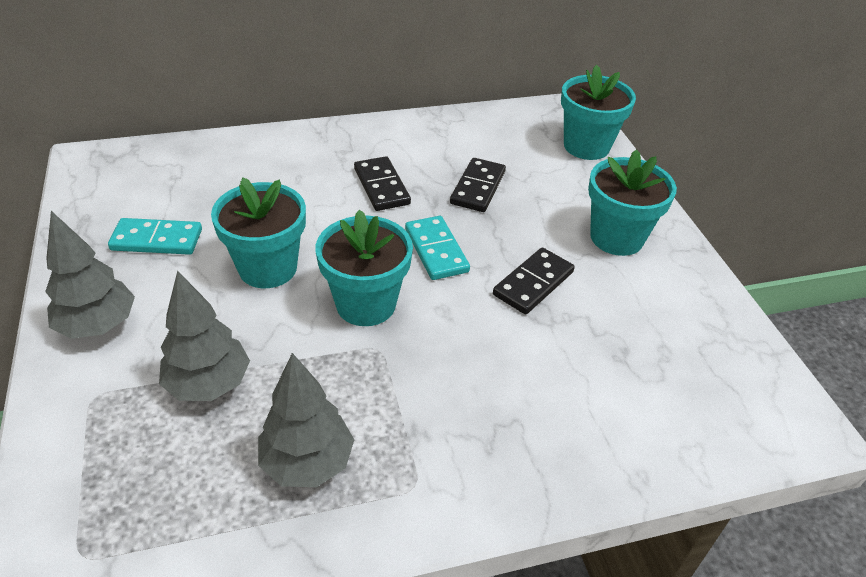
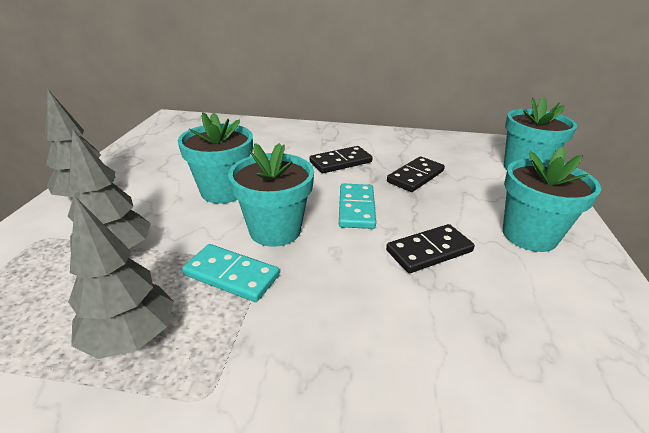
camera: 25 degrees right, 10 degrees down
(157, 240) = (169, 161): turquoise domino -> turquoise domino (231, 275)
(382, 186) = (340, 162): black domino -> black domino turned 60 degrees clockwise

